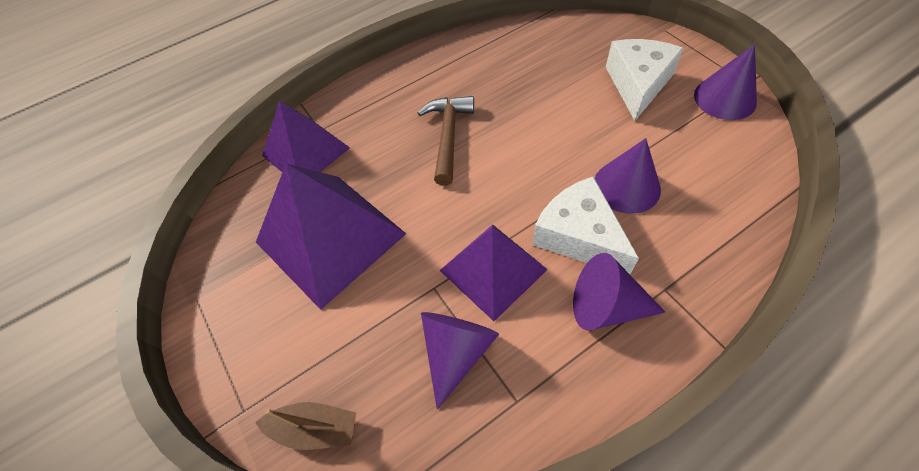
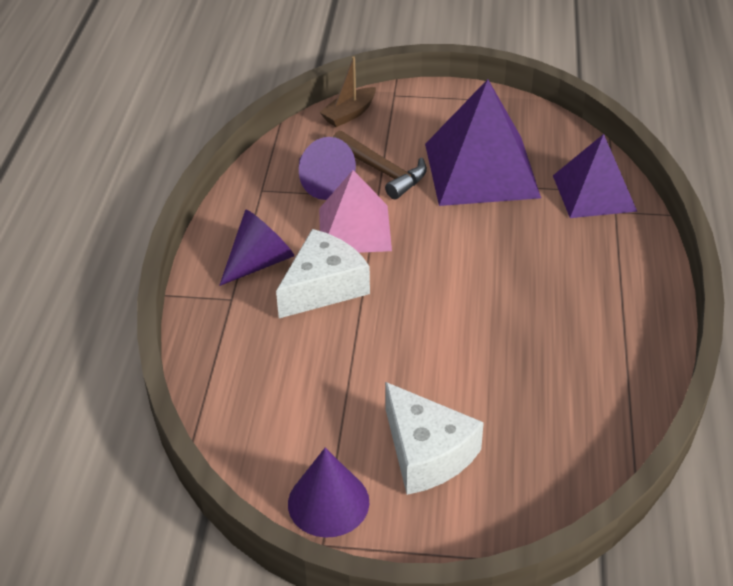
camera: 125 degrees right, 15 degrees down
(448, 136) = (515, 279): brown hammer -> brown hammer (382, 171)
(493, 269) = (355, 229): purple pyramid -> pink pyramid
(579, 236) = (323, 287): white cheese -> white cheese turned 45 degrees counterclockwise
(626, 186) = (329, 346): purple cone -> none

